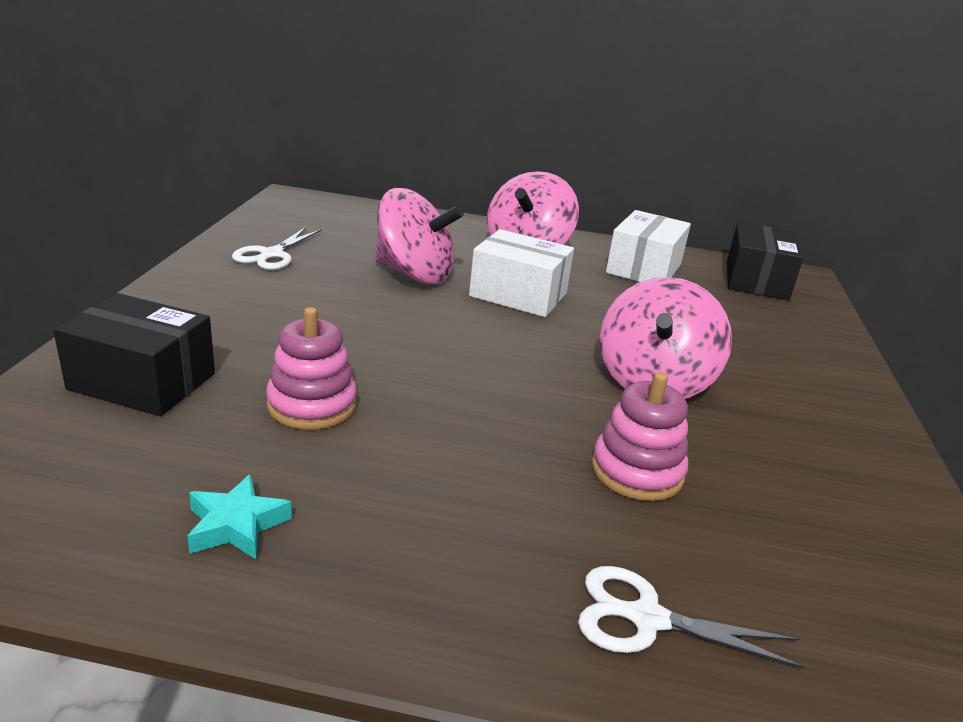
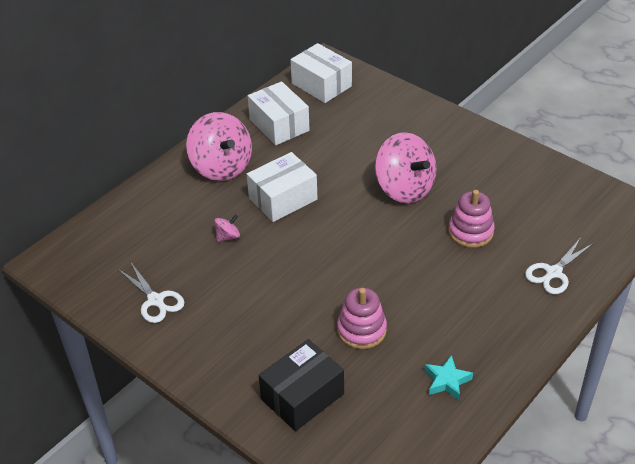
camera: 55 degrees left, 15 degrees up
(414, 274) = (228, 236): pink spinning top -> pink spinning top, size x0.42
(756, 280) = (321, 85): black box -> white box

